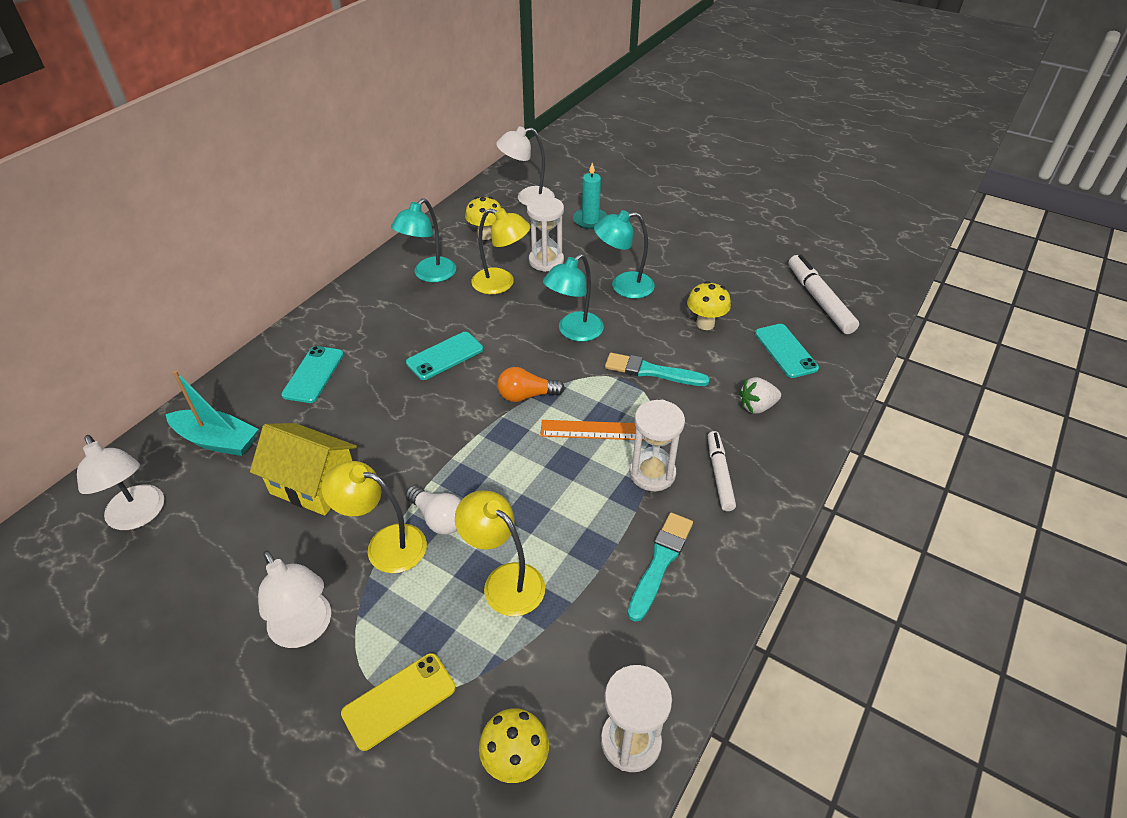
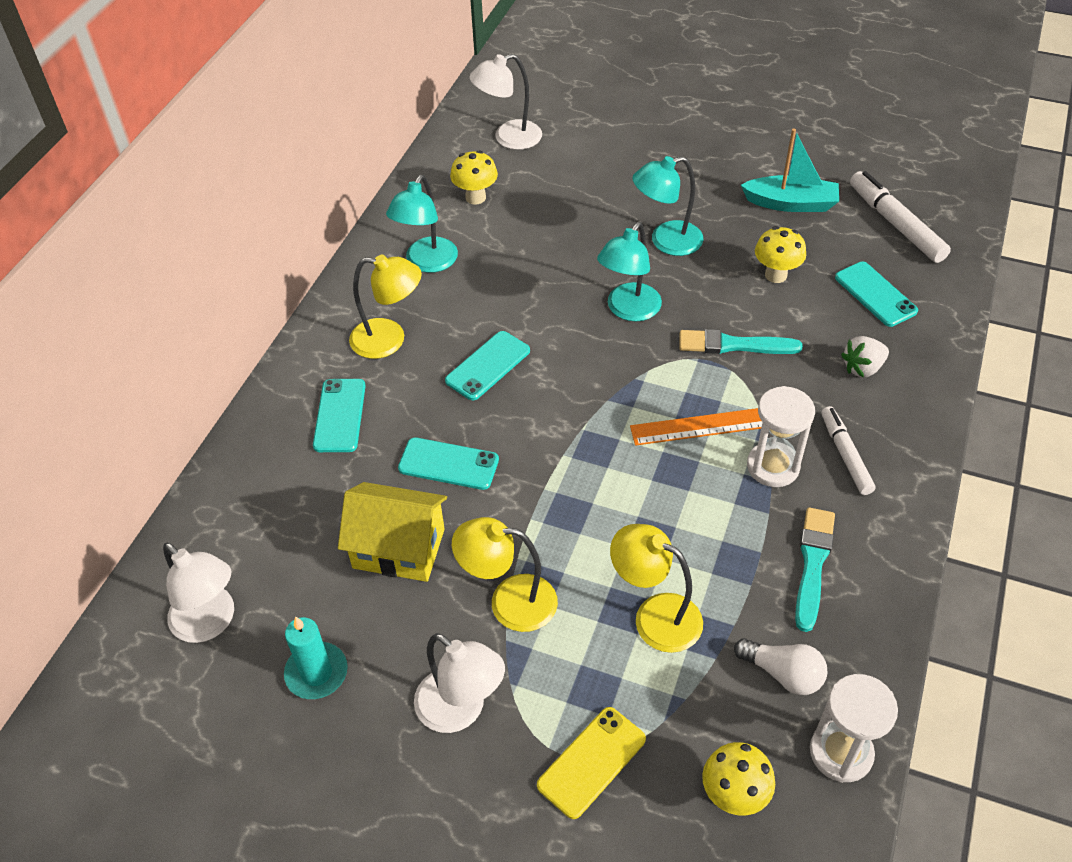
camera: 10 degrees left, 5 degrees up
(217, 440) = (261, 517): turquoise boat -> turquoise boat (791, 203)
(382, 425) = (448, 464): none -> turquoise phone
(438, 518) = (557, 561): white light bulb -> white light bulb (783, 673)
(501, 283) = (519, 261): yellow lamp -> yellow lamp (389, 340)
(526, 395) = (601, 399): orange light bulb -> none
(546, 261) = (562, 222): white hourglass -> none
(590, 220) = (597, 158): turquoise candle -> turquoise candle (316, 673)

